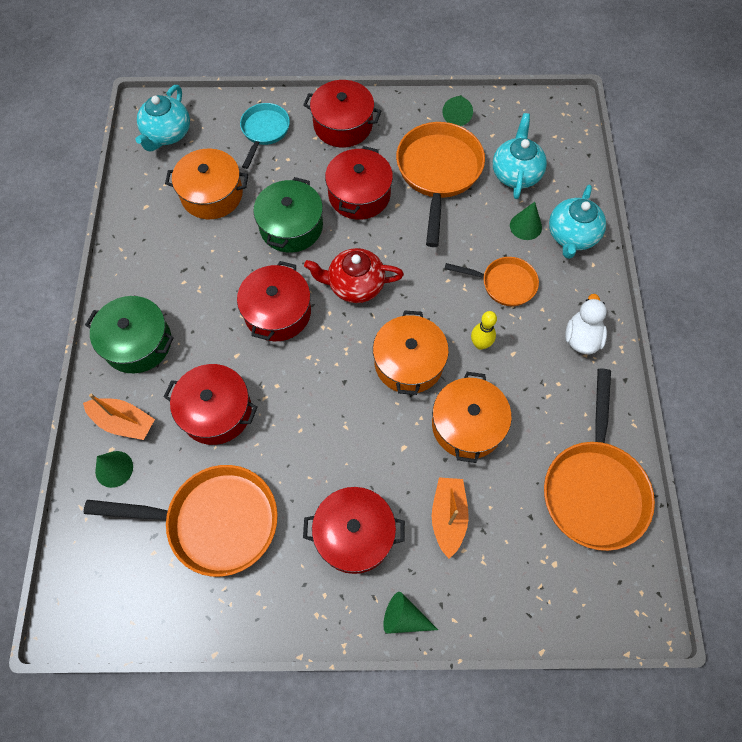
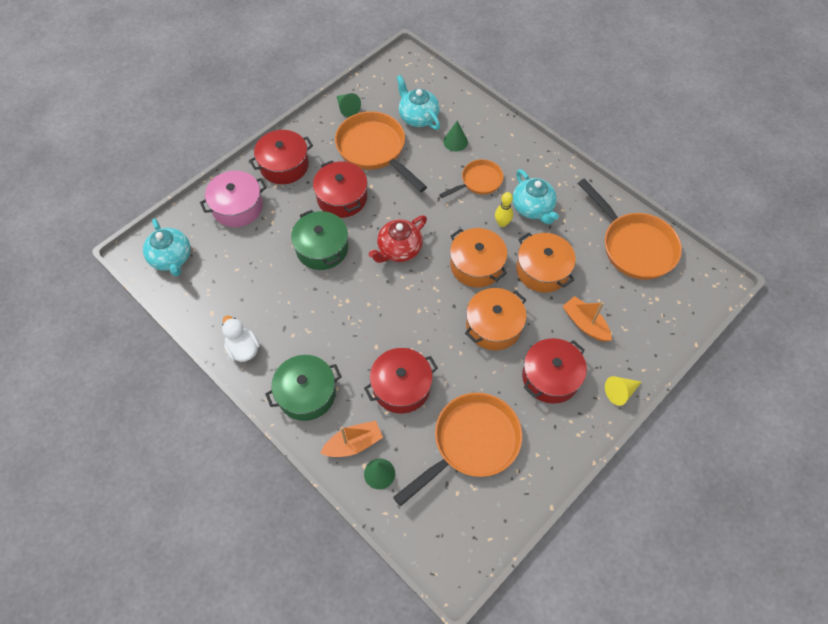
camera: 45 degrees left, 5 degrees down
(212, 194) = (248, 270): orange pot -> orange pot (493, 326)
(264, 131) = (237, 207): turquoise pan -> pink pot
(277, 312) = (371, 302): red pot -> none
(404, 617) = (620, 392): green cone -> yellow cone
(571, 236) = (484, 128): turquoise teapot -> turquoise teapot (533, 208)
(581, 338) = (548, 177): white duck -> white duck (243, 349)

